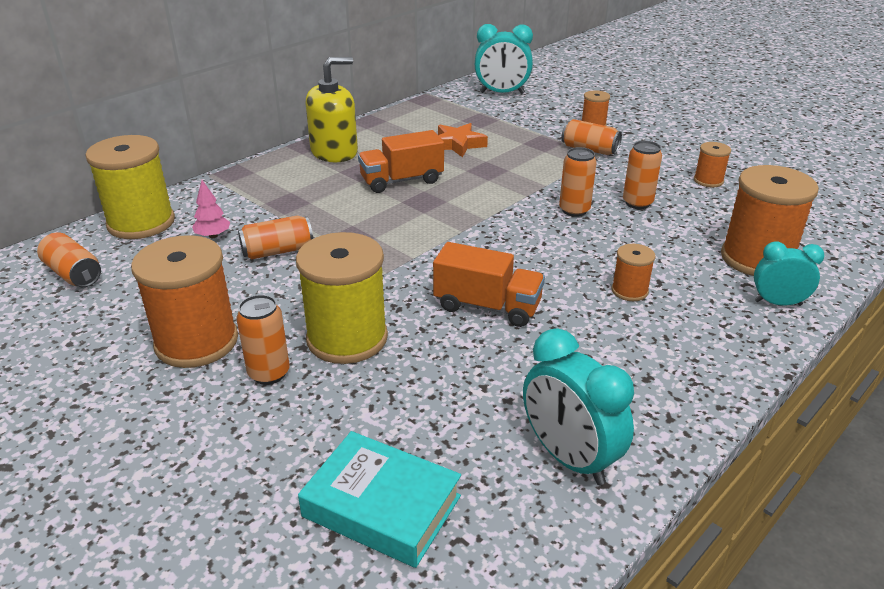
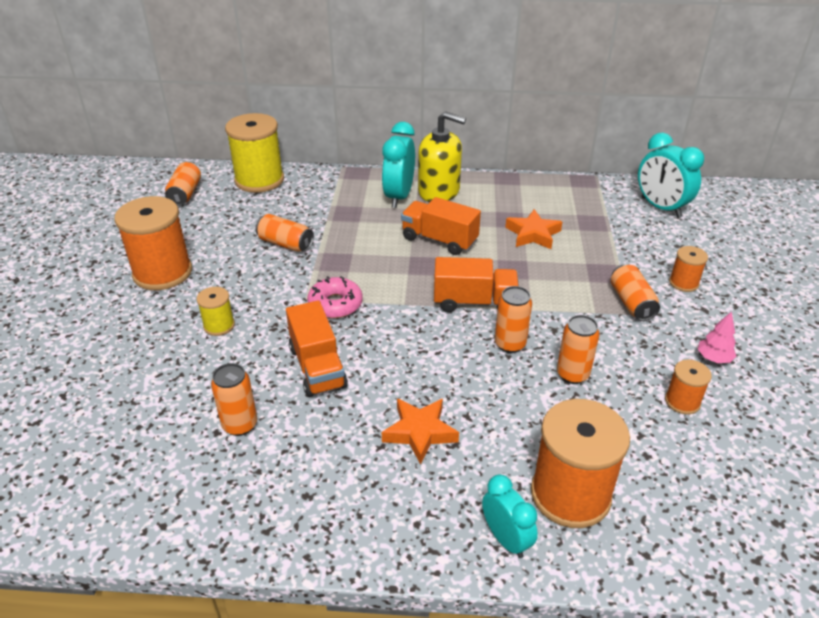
camera: 50 degrees right, 5 degrees up
(213, 236) = (275, 211): pink tree -> pink tree (713, 358)
(269, 373) = (157, 316): orange can -> orange can (240, 425)
(347, 338) = (219, 325): yellow spool -> yellow spool, size x0.49
(382, 506) = (72, 429): turquoise book -> none
(412, 262) = (335, 304): none -> pink donut
(504, 202) = (474, 302): none -> orange truck
(569, 458) = (176, 493): turquoise clock -> turquoise clock (399, 196)
(629, 291) = (420, 432): orange spool -> orange star

